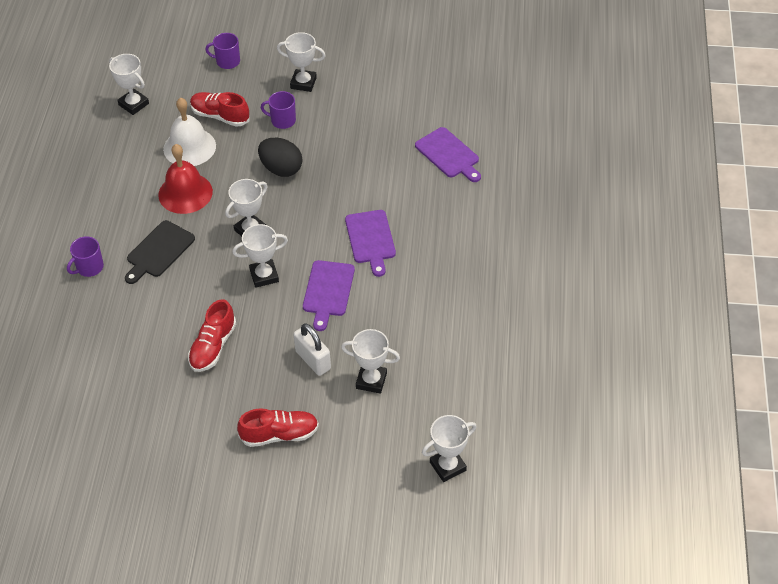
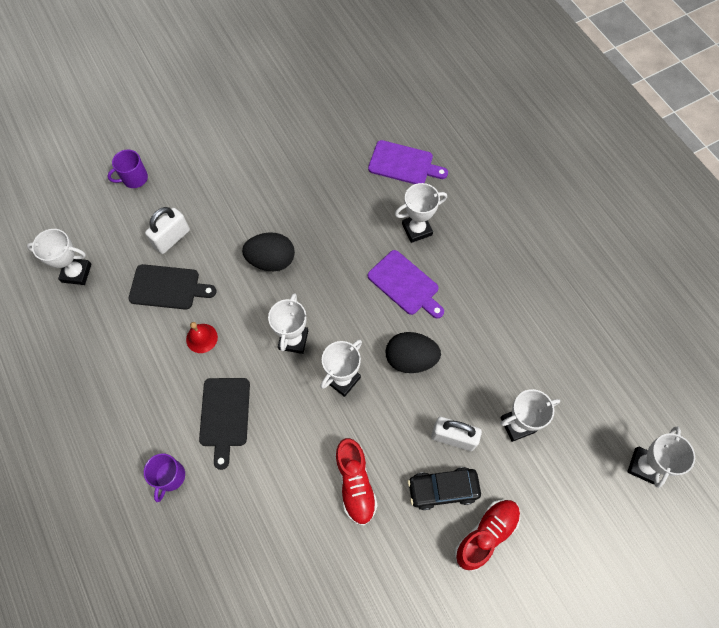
camera: 35 degrees left, 15 degrees up
(185, 193) = (201, 338): red bell -> red bell, size x0.53
(189, 147) = (168, 287): white bell -> black cutting board
(220, 116) = (172, 238): red shoe -> white padlock
(274, 387) = (442, 489): none -> black car
(282, 120) = (234, 211): purple mug -> none
(303, 83) = (223, 162): white trophy -> white trophy (417, 229)
(328, 291) = (410, 359): purple cutting board -> black egg

